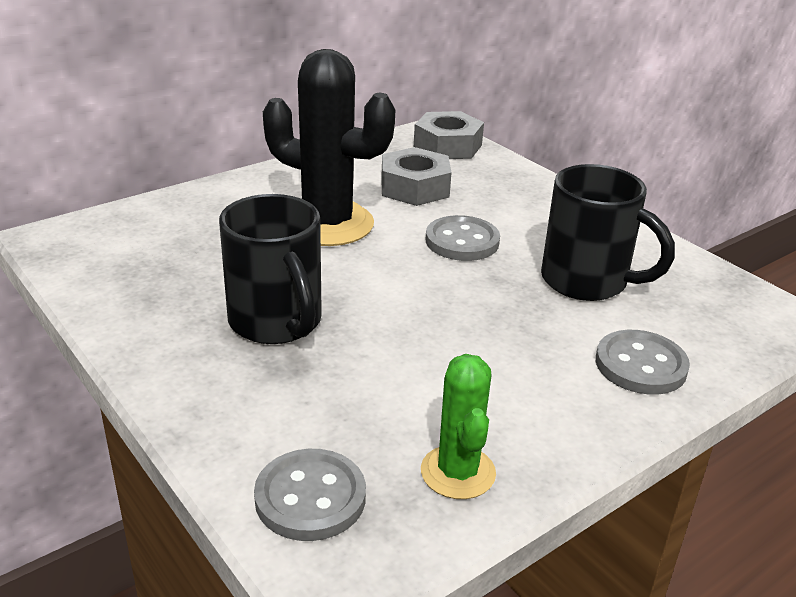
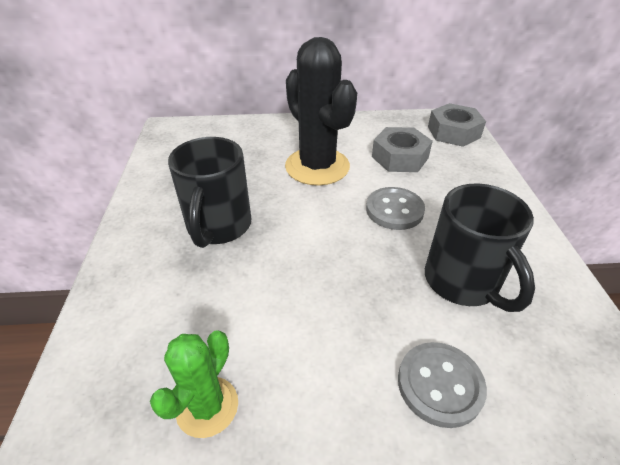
camera: 35 degrees right, 10 degrees up
(310, 497) = (105, 370): grey button -> none

